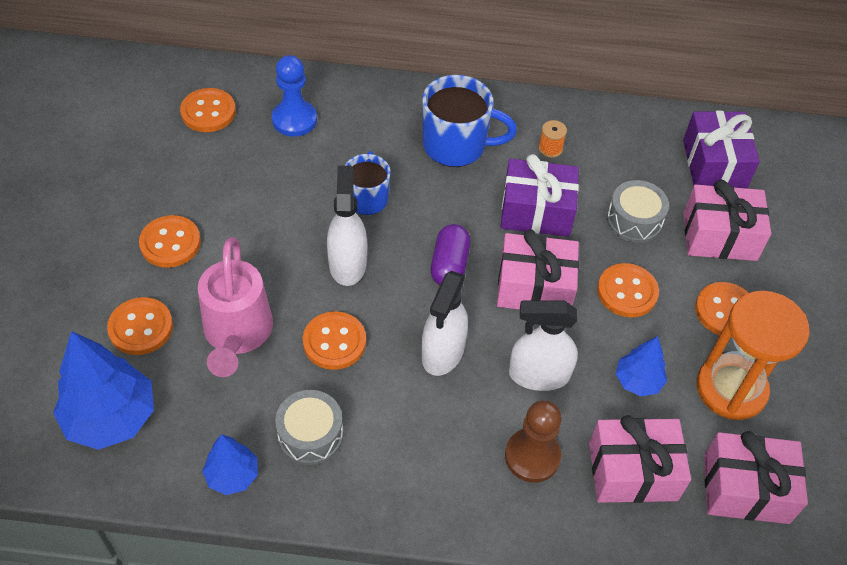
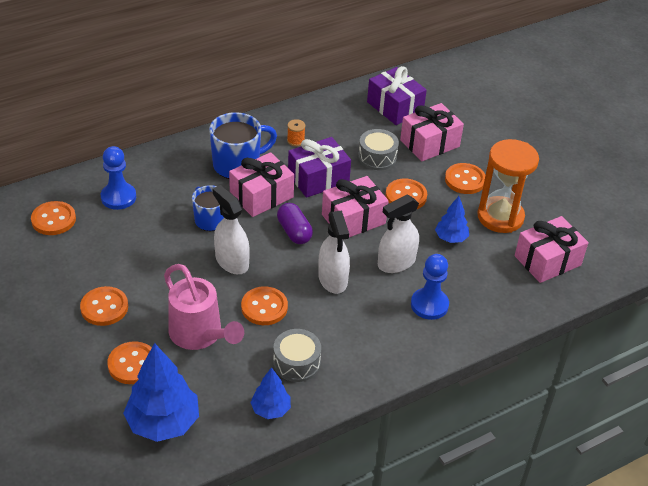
camera: 35 degrees left, 10 degrees down
(532, 456) = (429, 305): brown pawn -> blue pawn
(633, 471) = (486, 283): pink gift -> pink gift (261, 196)

